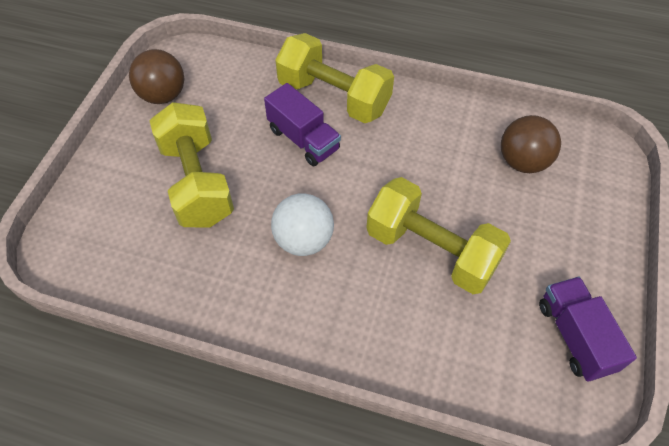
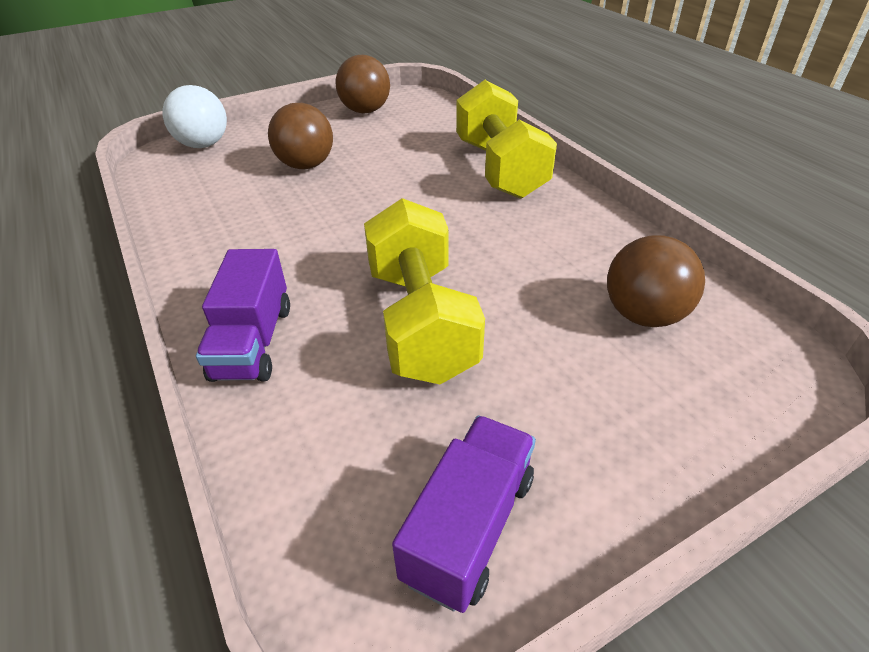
camera: 45 degrees right, 15 degrees down
(197, 182) = (306, 165): yellow dumbbell -> brown ball
(303, 139) = (428, 181): purple truck -> purple truck (253, 342)
(303, 240) = (321, 242): white ball -> white ball (204, 145)

